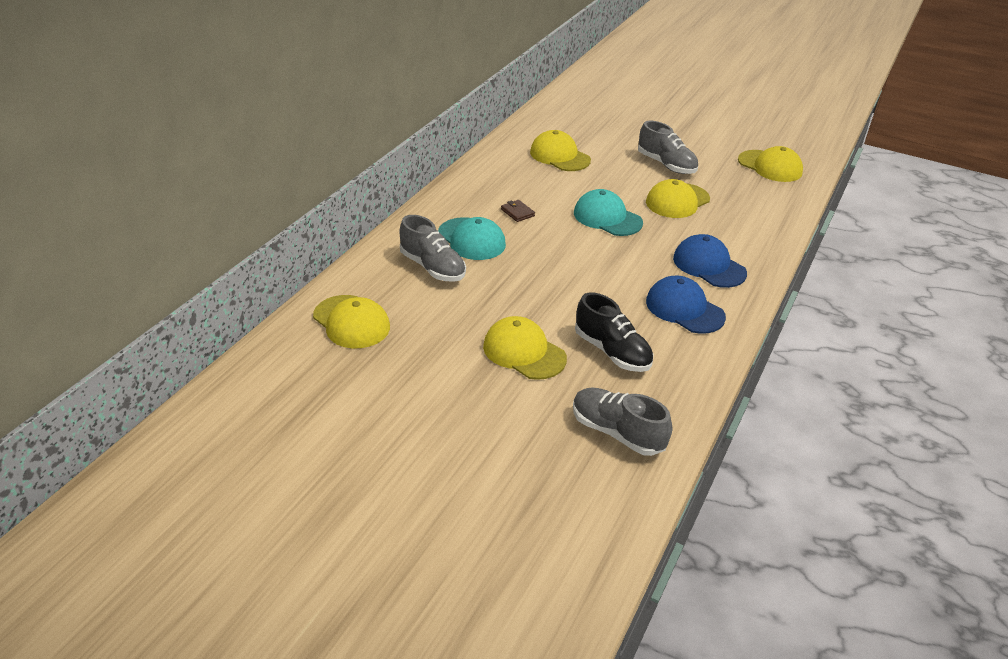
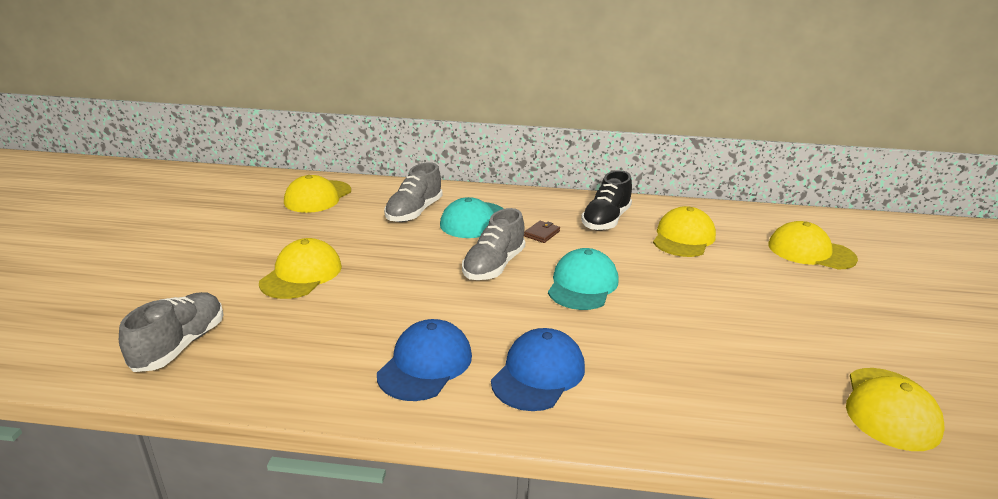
camera: 70 degrees right, 10 degrees down
(612, 352) = (318, 324): black shoe -> black shoe (606, 220)
(666, 165) = (759, 309): grey shoe -> grey shoe (494, 266)
(677, 201) = (676, 329): yellow cap -> yellow cap (810, 252)

